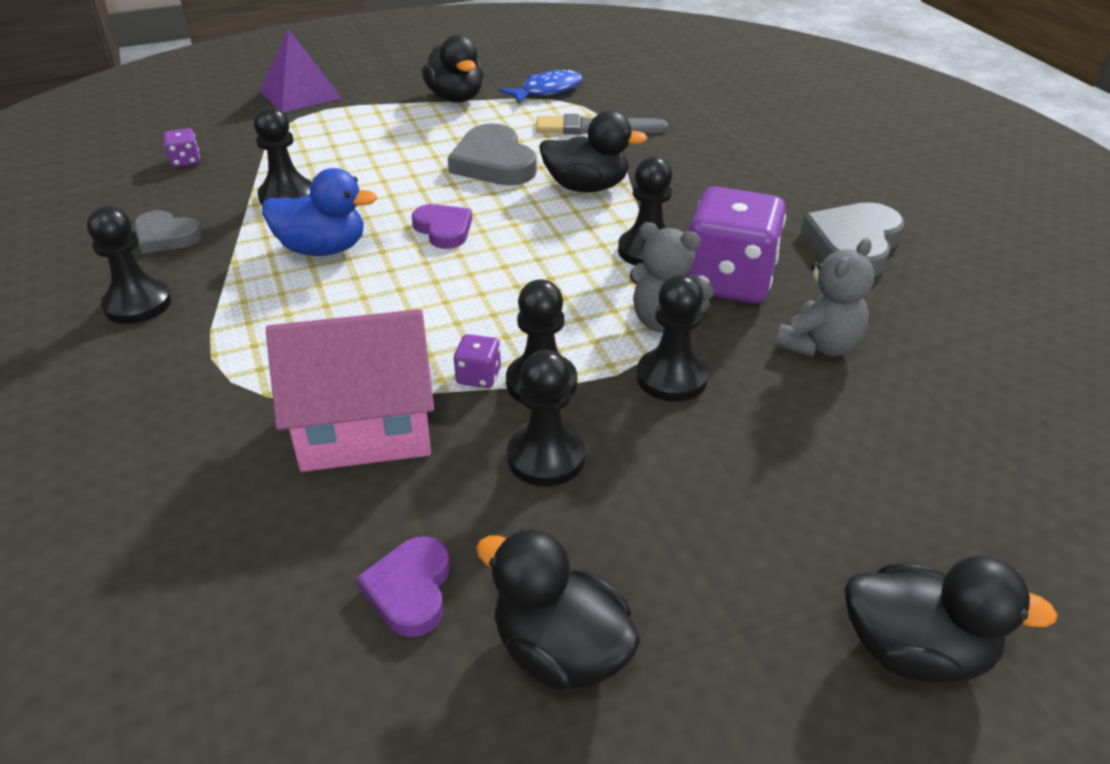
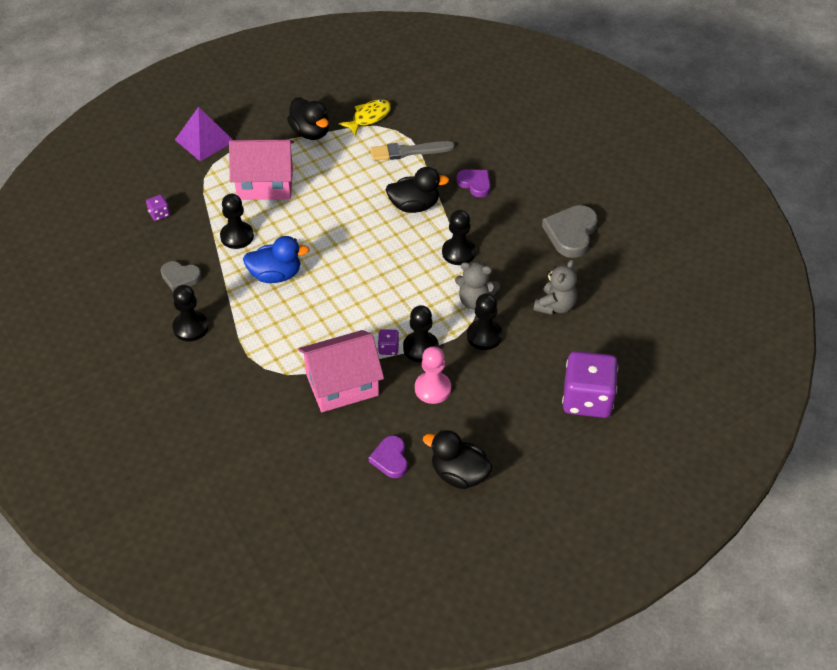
camera: 10 degrees left, 10 degrees up
(363, 143) = (265, 184): none -> pink house
(443, 229) = (339, 251): purple heart -> purple heart (475, 184)
(493, 163) = (353, 192): grey heart -> none
(546, 457) = (432, 389): black pawn -> pink pawn
(547, 91) = (369, 117): blue fish -> yellow fish
(728, 281) = (505, 269): purple dice -> purple dice (587, 399)
(915, 651) = (598, 453): black duck -> none

